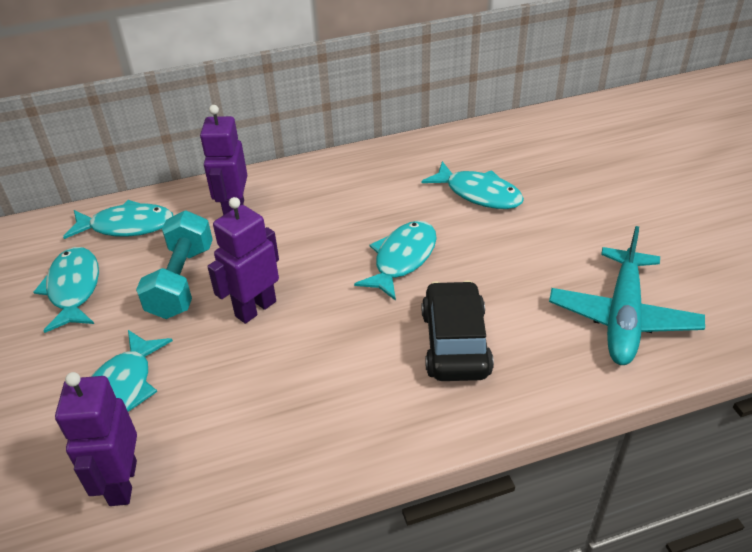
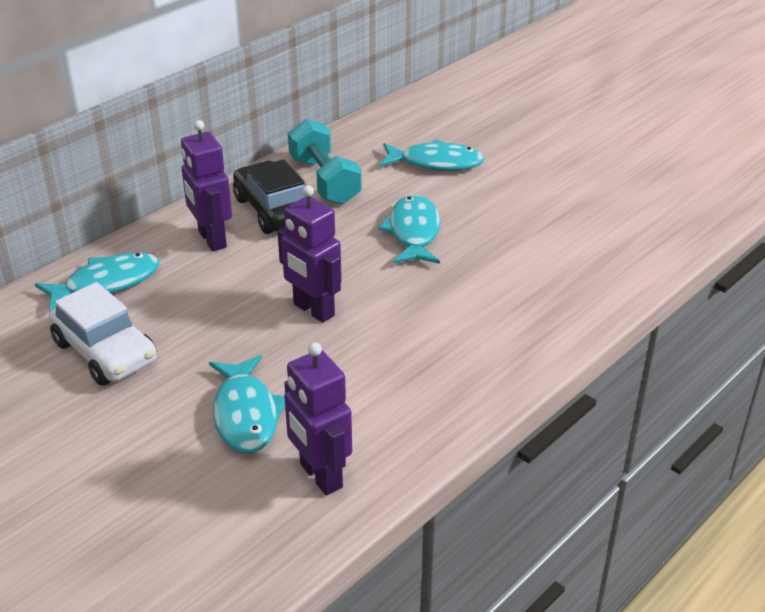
camera: 30 degrees left, 5 degrees down
(74, 289) = (105, 352): turquoise fish -> white car
(182, 281) = (217, 311): turquoise dumbbell -> turquoise dumbbell (324, 181)
(255, 308) = (313, 310): purple robot -> purple robot turned 60 degrees counterclockwise
(455, 343) = (514, 280): black car -> black car (274, 210)
(622, 317) = (628, 221): turquoise plane -> none

